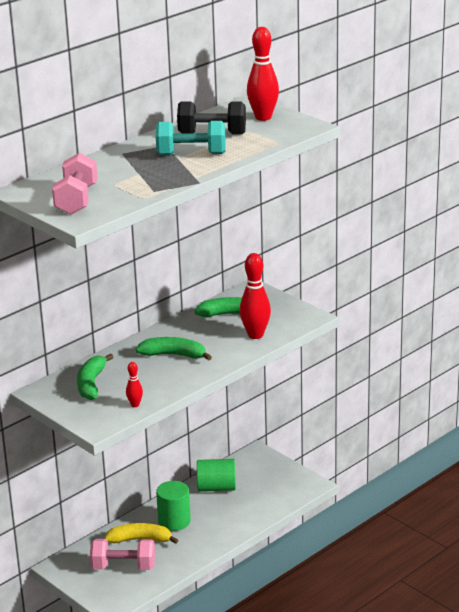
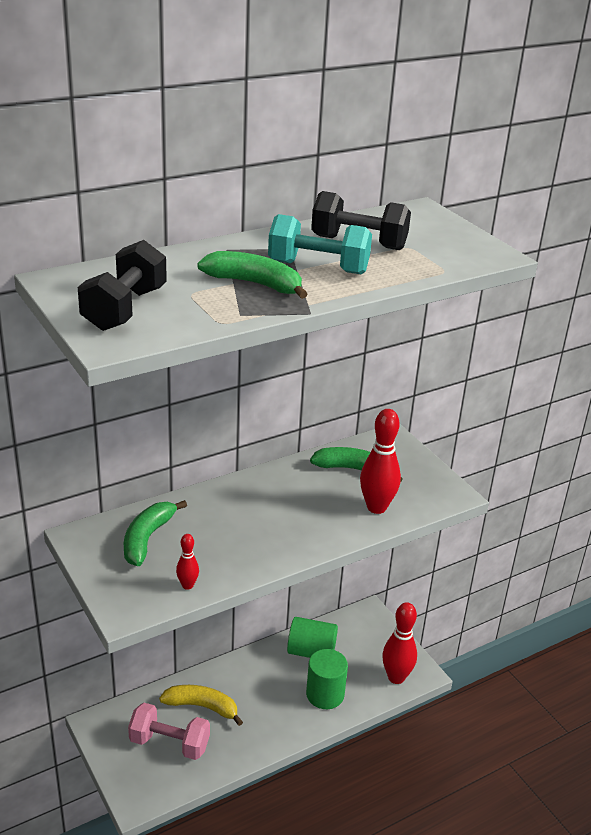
camera: 10 degrees right, 5 degrees up
(76, 200) = (125, 309): pink dumbbell -> black dumbbell
(174, 355) = (265, 516): green banana -> green banana (255, 284)
(174, 521) = (249, 689): green cylinder -> green cylinder (325, 694)
(263, 117) = (435, 232): red bowling pin -> red bowling pin (396, 677)

